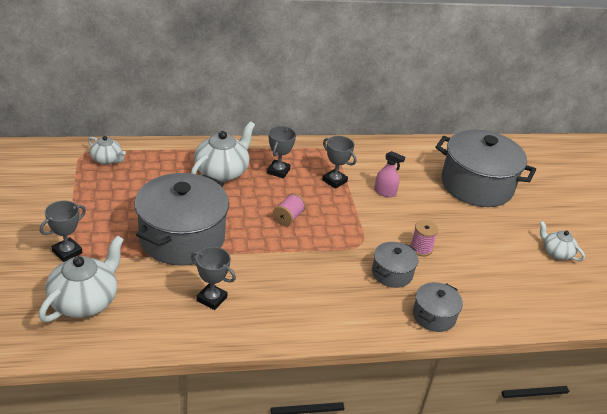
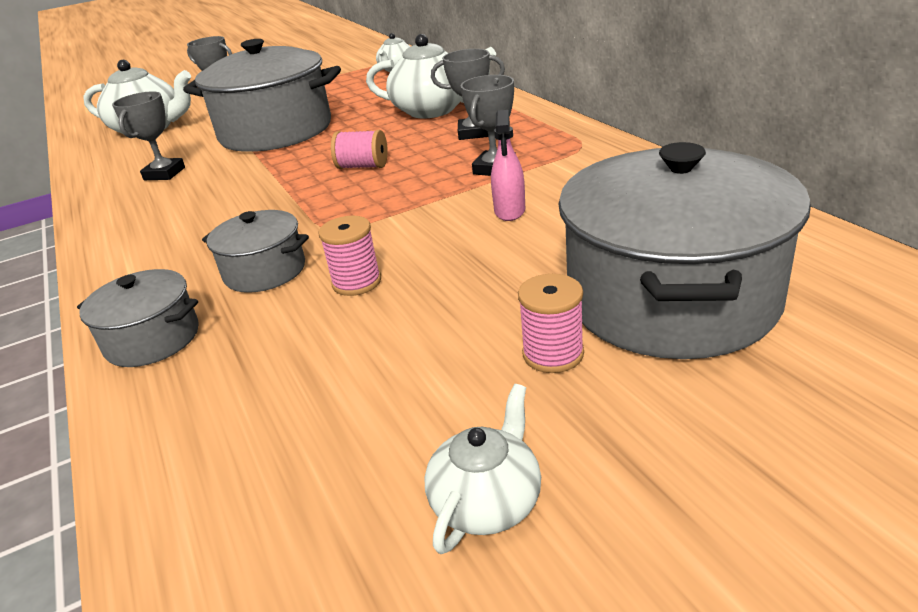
camera: 80 degrees right, 5 degrees down
(495, 219) = (553, 354): none -> pink spool

